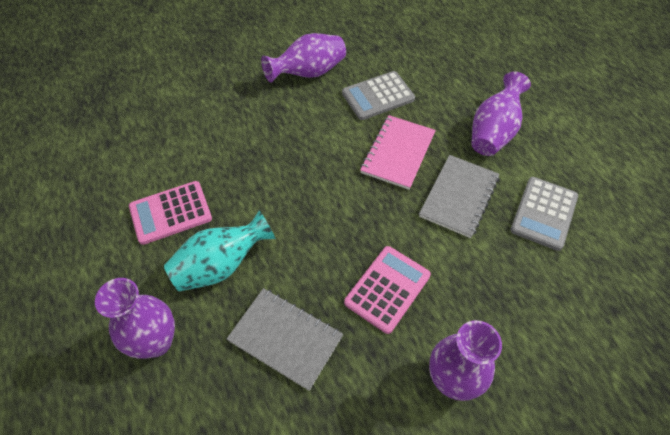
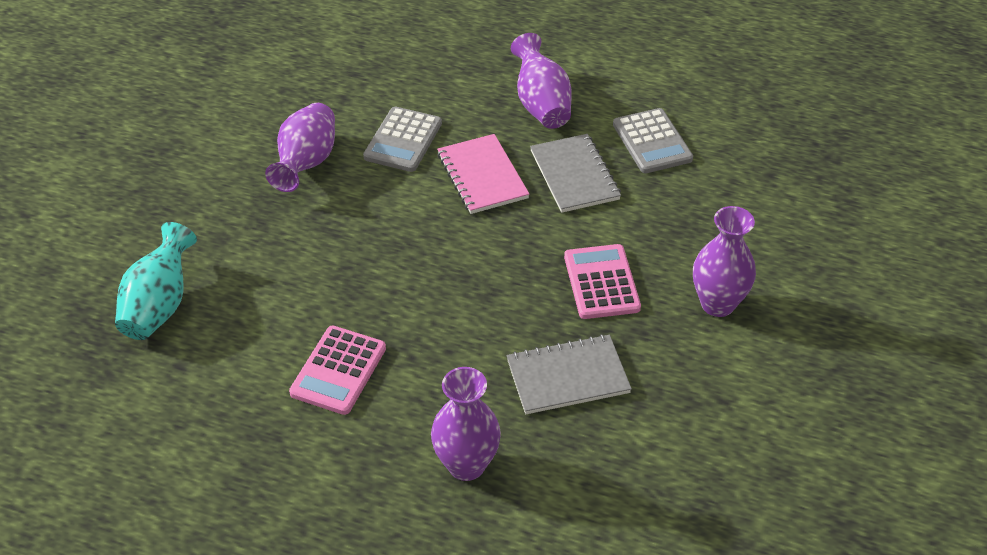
camera: 45 degrees left, 10 degrees down
(221, 265) = (444, 371): turquoise vase -> turquoise vase (160, 305)

